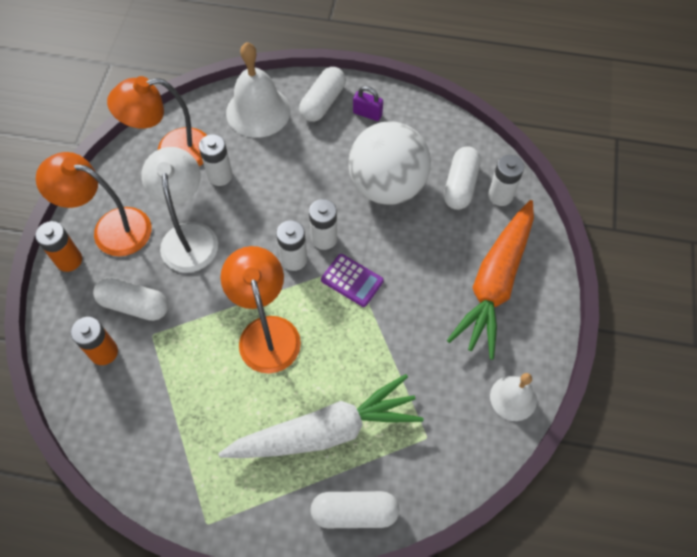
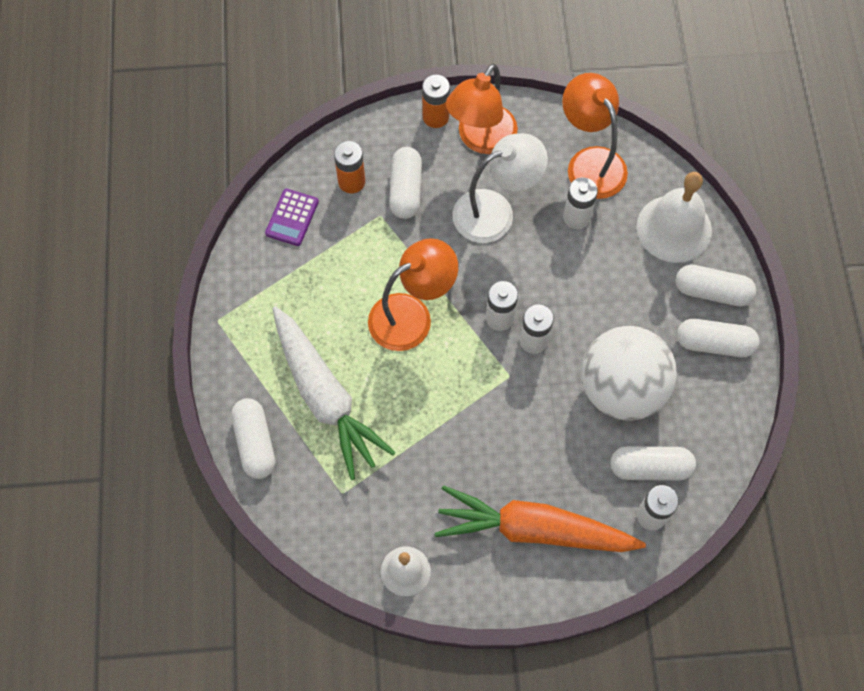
camera: 75 degrees right, 5 degrees up
(111, 228) = (481, 139): orange lamp -> orange lamp turned 150 degrees counterclockwise
(352, 280) = (492, 381): purple calculator -> purple calculator (292, 217)
(367, 114) = (714, 343): purple padlock -> white capsule

